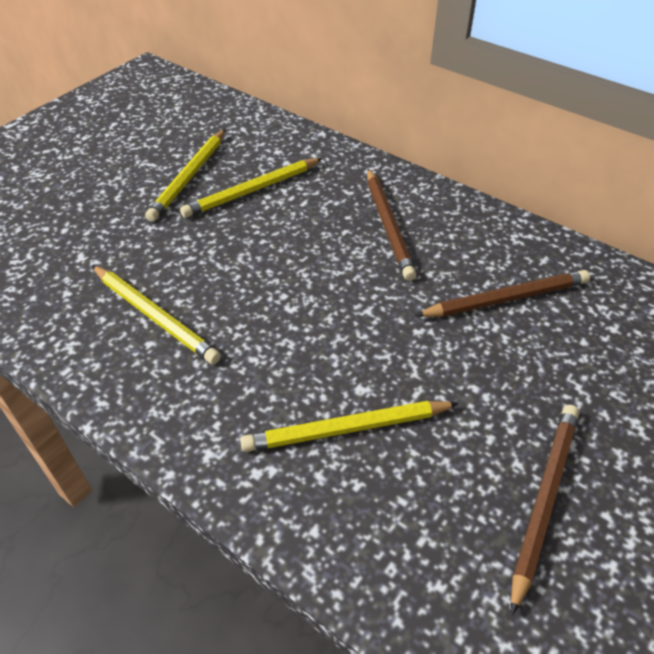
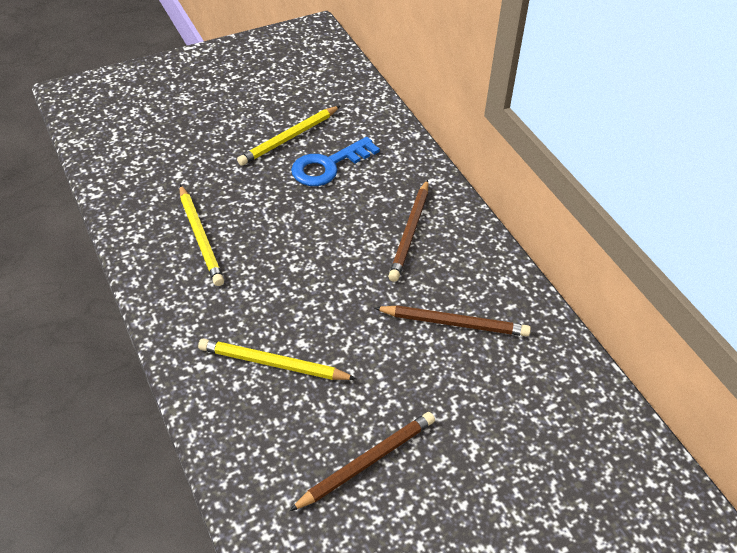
camera: 25 degrees right, 0 degrees up
(252, 190) = (328, 166): yellow pencil -> blue key

